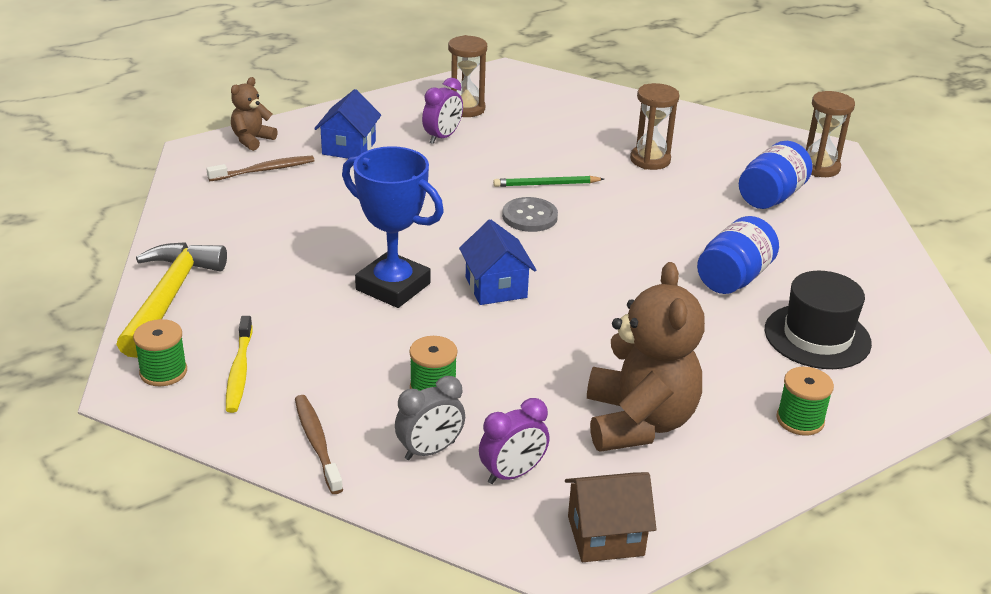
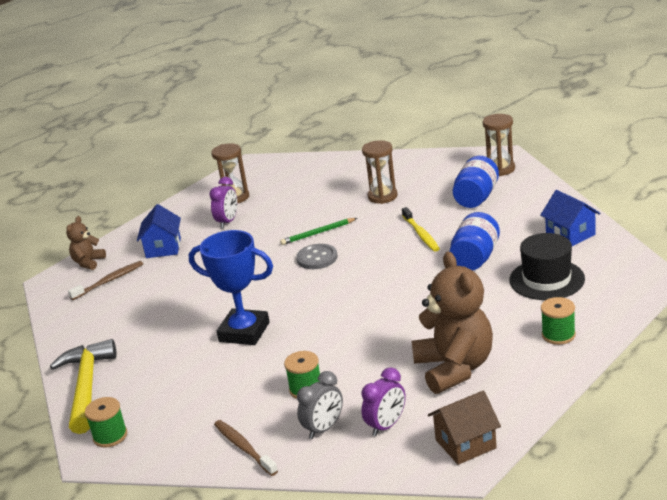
camera: 10 degrees left, 5 degrees down
(239, 371) = (164, 419): yellow toothbrush -> yellow toothbrush (421, 234)
(496, 287) = (316, 311): blue house -> blue house (570, 235)

